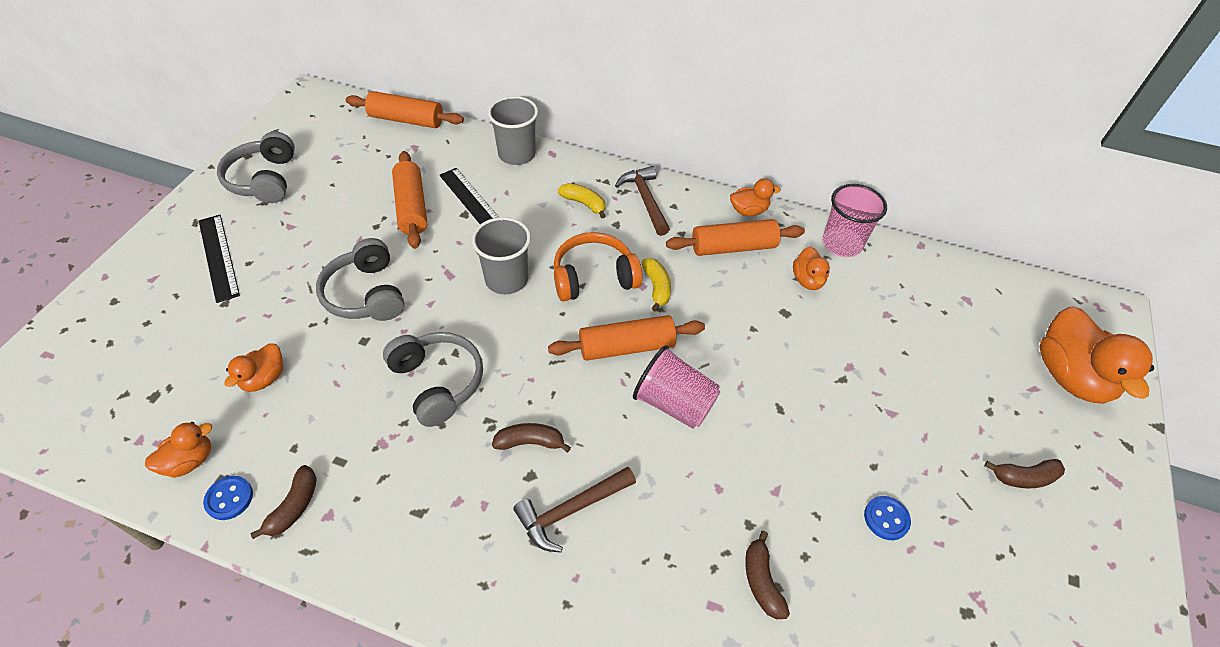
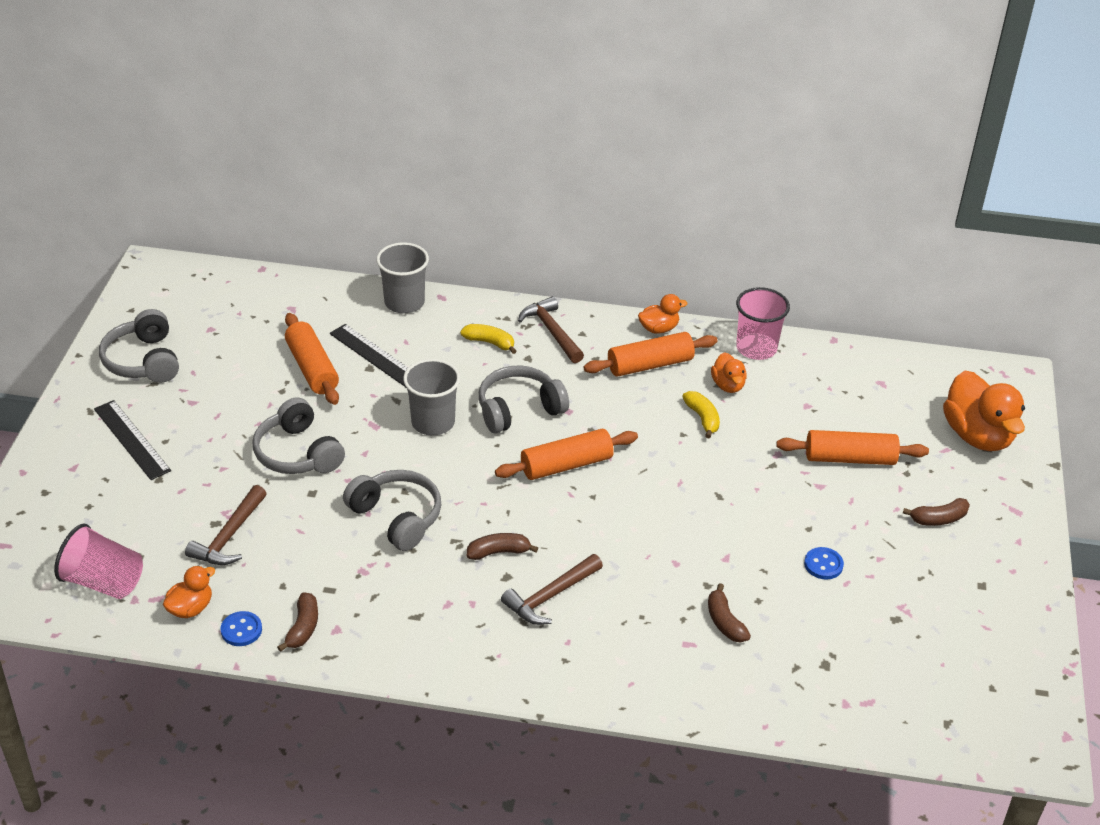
camera: 10 degrees left, 10 degrees down
(264, 378) = (229, 536): orange duck -> brown hammer
(406, 120) = (272, 281): orange rolling pin -> orange rolling pin (850, 458)
(594, 277) = (519, 409): orange headphones -> grey headphones
(656, 287) = (583, 410): yellow banana -> yellow banana (702, 418)
(674, 403) = (622, 504): pink cup -> pink cup (104, 582)

